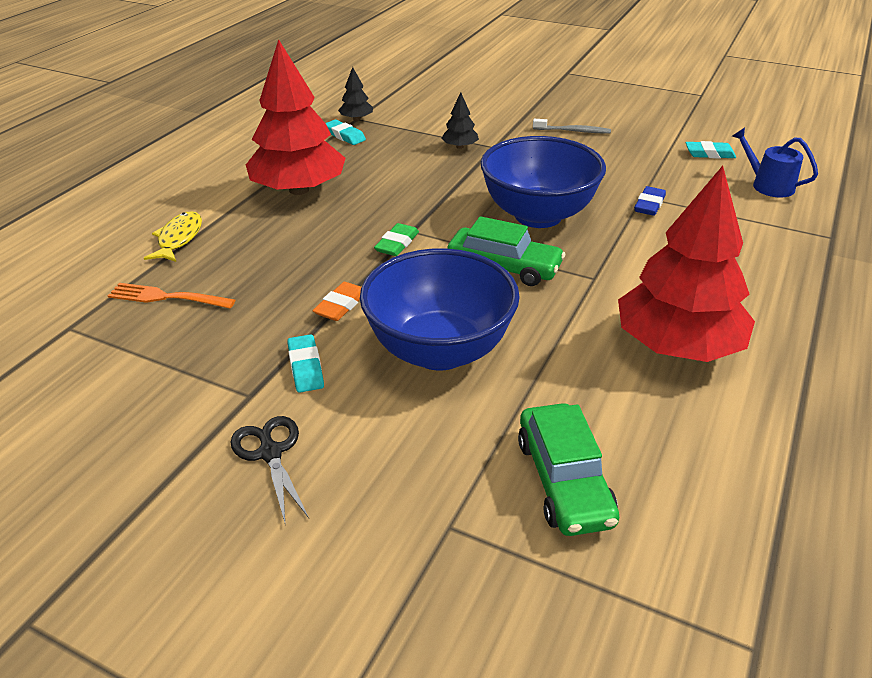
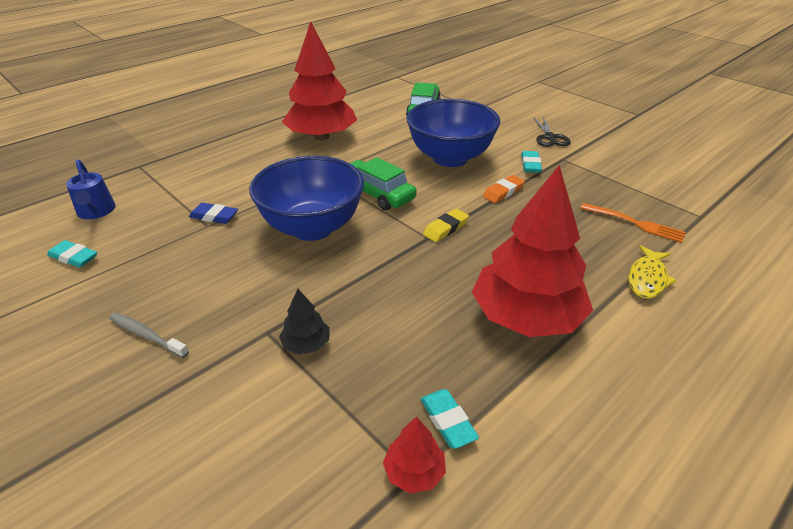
camera: 160 degrees left, 0 degrees up
(356, 119) = (414, 472): black tree -> red tree
(397, 244) = (445, 228): green eraser -> yellow eraser
(649, 205) = (214, 216): blue eraser -> blue eraser turned 60 degrees clockwise

